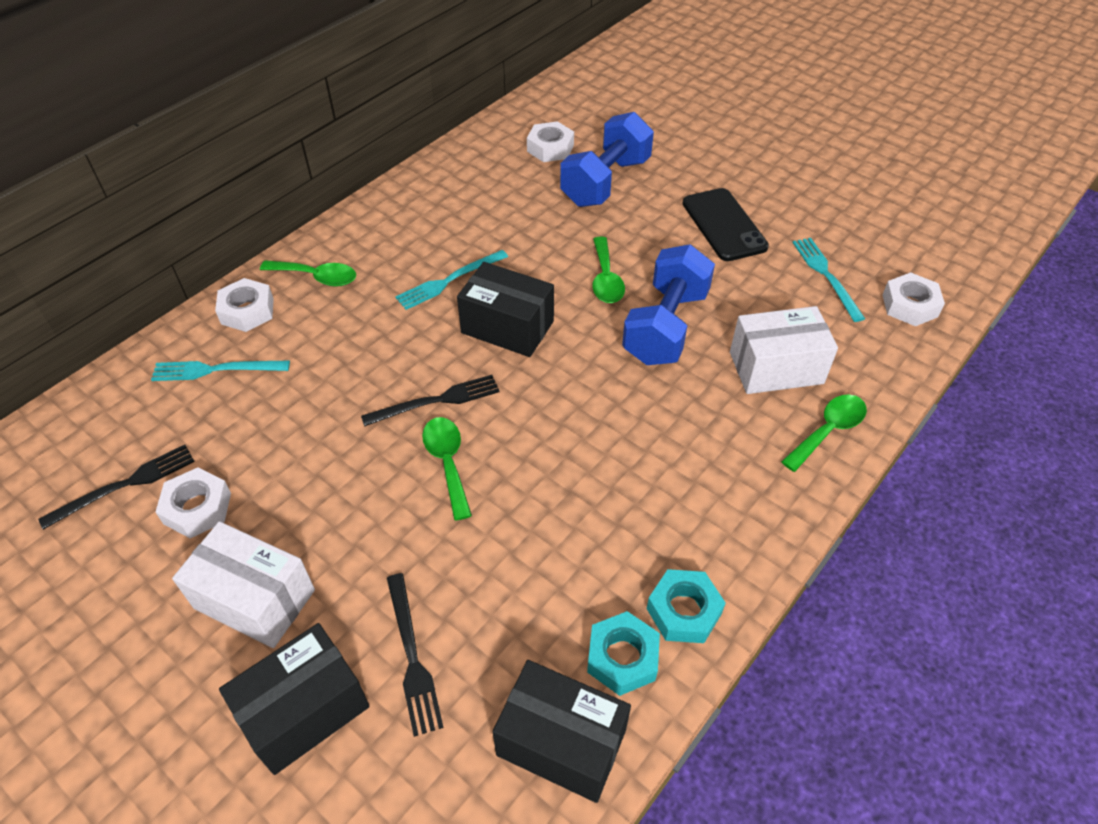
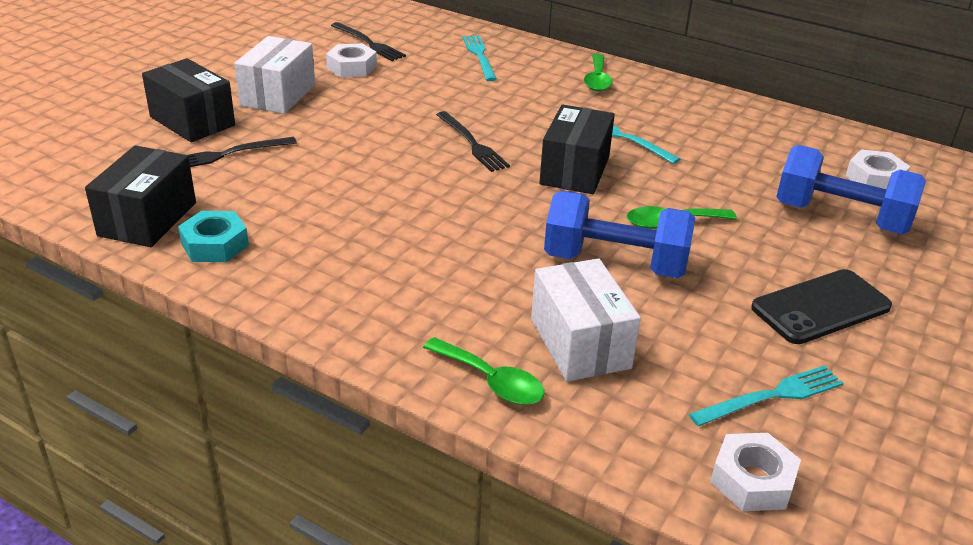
camera: 80 degrees right, 15 degrees down
(247, 311) = (545, 59): white nut -> none
(447, 462) = (406, 154): green spoon -> none
(684, 611) = (257, 276): turquoise nut -> none

